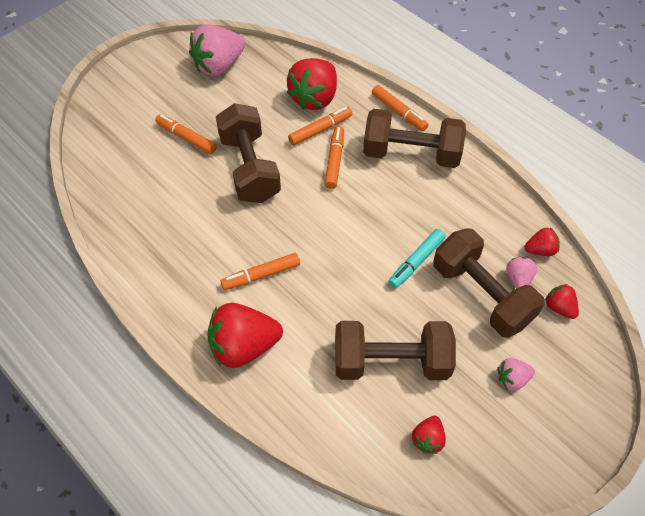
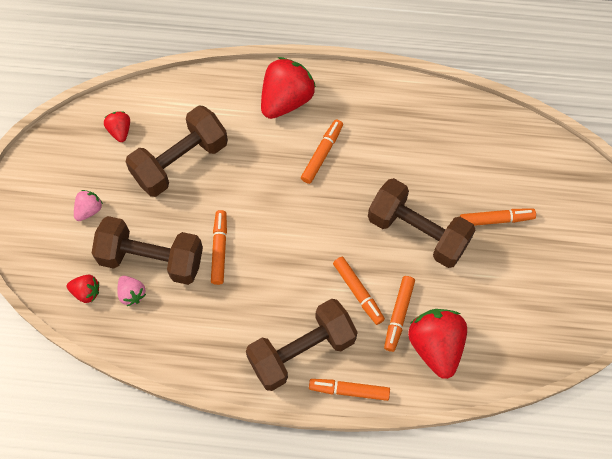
camera: 140 degrees right, 10 degrees up
(219, 66) = (553, 314): pink strawberry -> none
(416, 262) = (219, 249): turquoise marker -> orange marker
(540, 250) = (130, 334): red strawberry -> none

